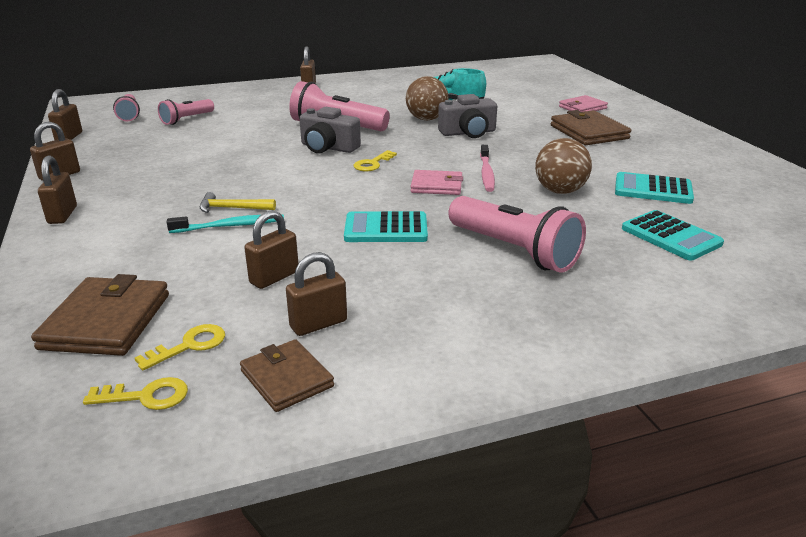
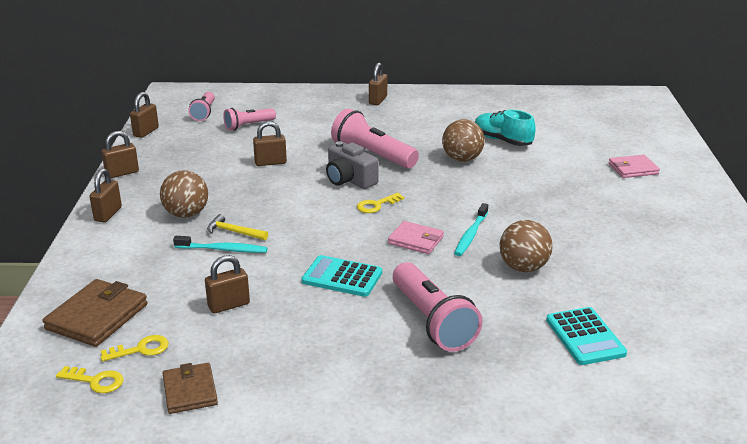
camera: 20 degrees right, 0 degrees up
(164, 201) = (186, 214): none -> brown ball
(318, 324) = (236, 353): brown padlock -> brown padlock (270, 163)
(468, 133) = (490, 183): grey camera -> none
(486, 173) = (471, 235): pink toothbrush -> turquoise toothbrush
(589, 132) = (612, 202): brown wallet -> none
(653, 189) = (615, 283): turquoise calculator -> none

